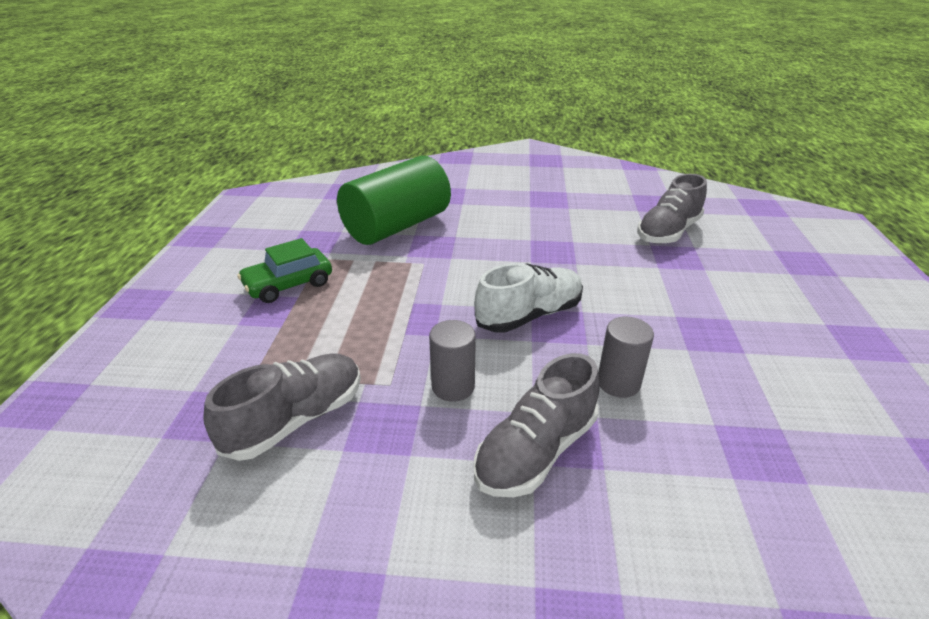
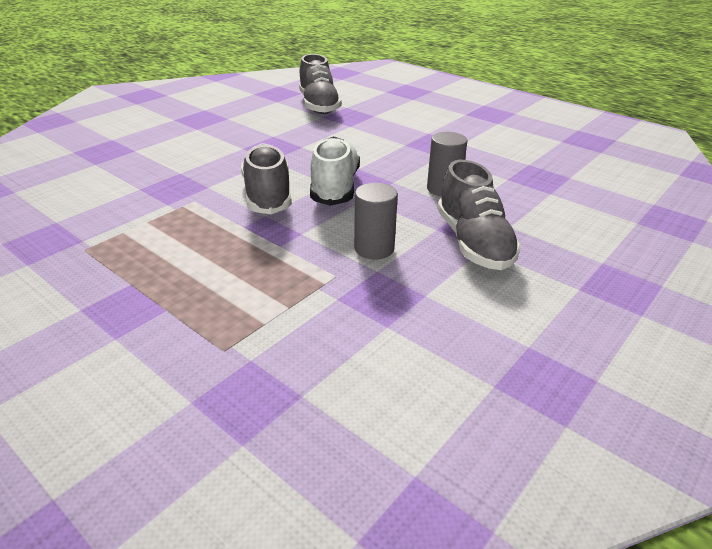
camera: 55 degrees left, 0 degrees up
(288, 284) = (98, 283): green car -> none
(296, 419) = (322, 340): grey shoe -> grey shoe (268, 195)
(397, 226) = (109, 191): green cylinder -> none

